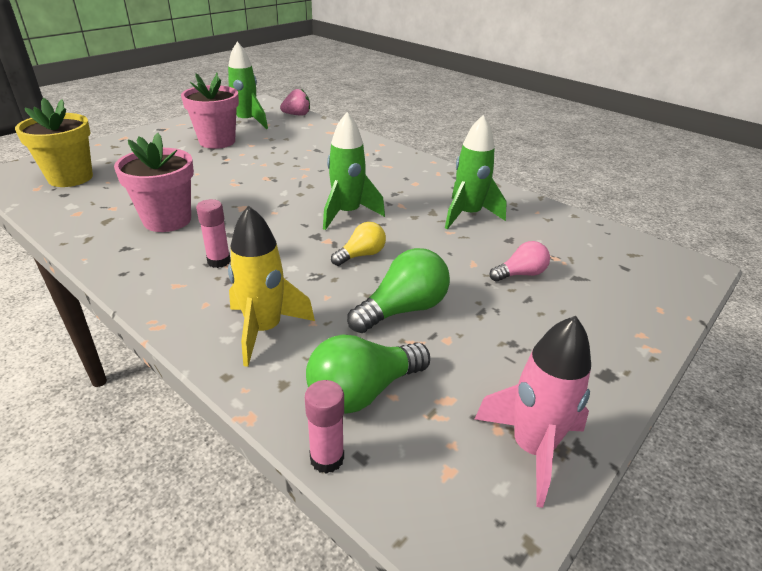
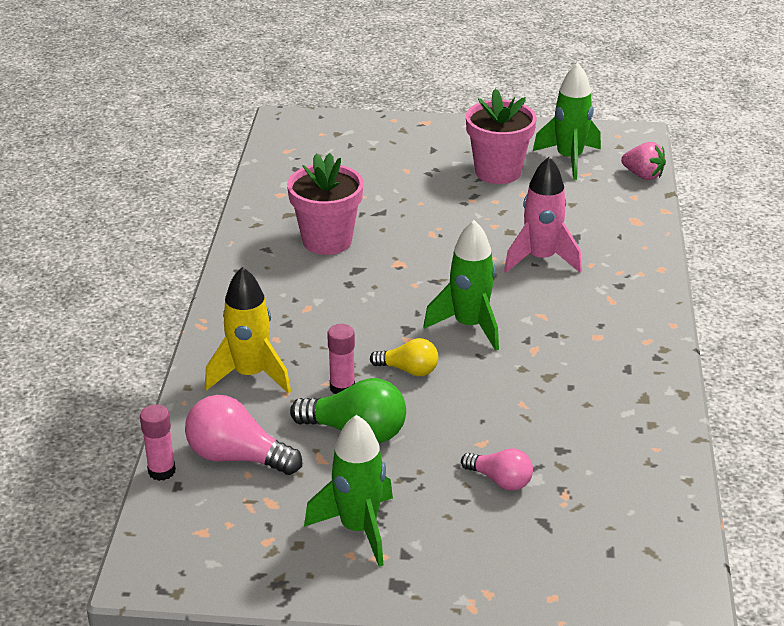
camera: 55 degrees right, 0 degrees up
(70, 178) = (322, 152): yellow flower pot -> none
(219, 261) = (305, 302): pink glue stick -> pink glue stick (342, 388)
(363, 391) = (237, 457): green light bulb -> pink light bulb
(468, 215) = (575, 402): green rocket -> green rocket (358, 528)
(532, 448) = (263, 565): pink rocket -> pink rocket (541, 259)

